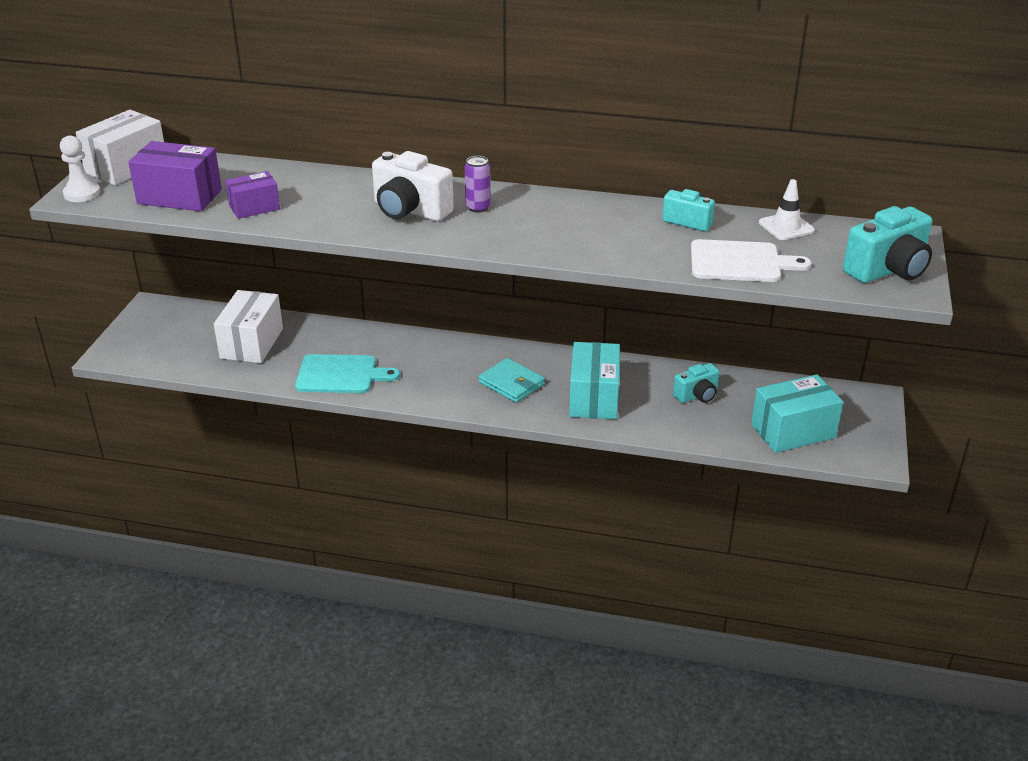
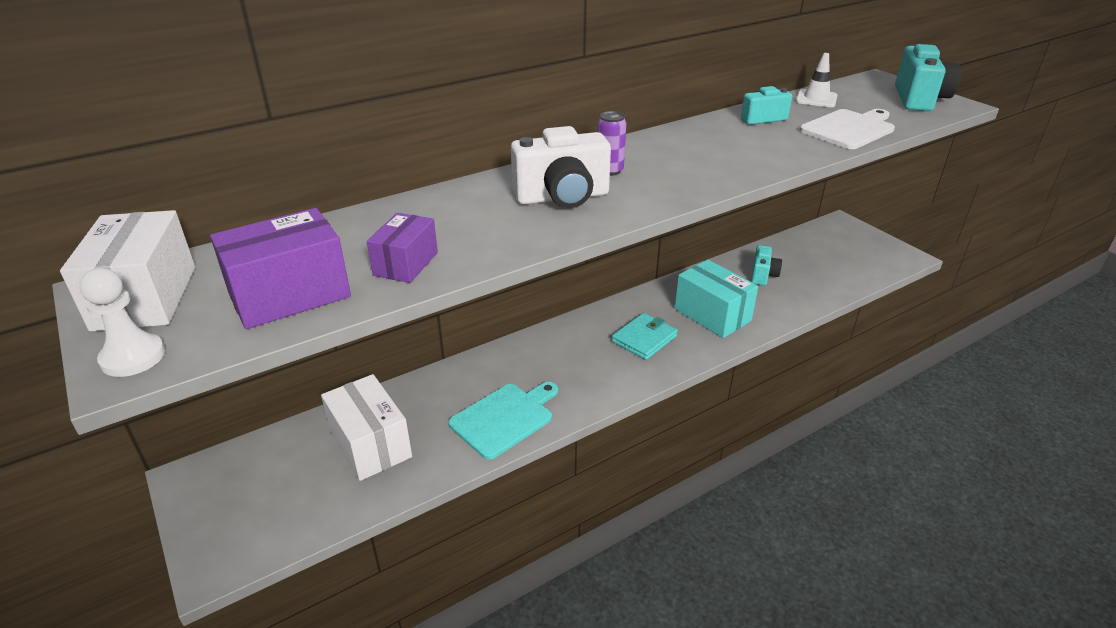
camera: 45 degrees left, 0 degrees up
(511, 383) = (644, 339): turquoise wallet -> turquoise wallet turned 45 degrees counterclockwise
(793, 431) = (846, 266): turquoise box -> none

